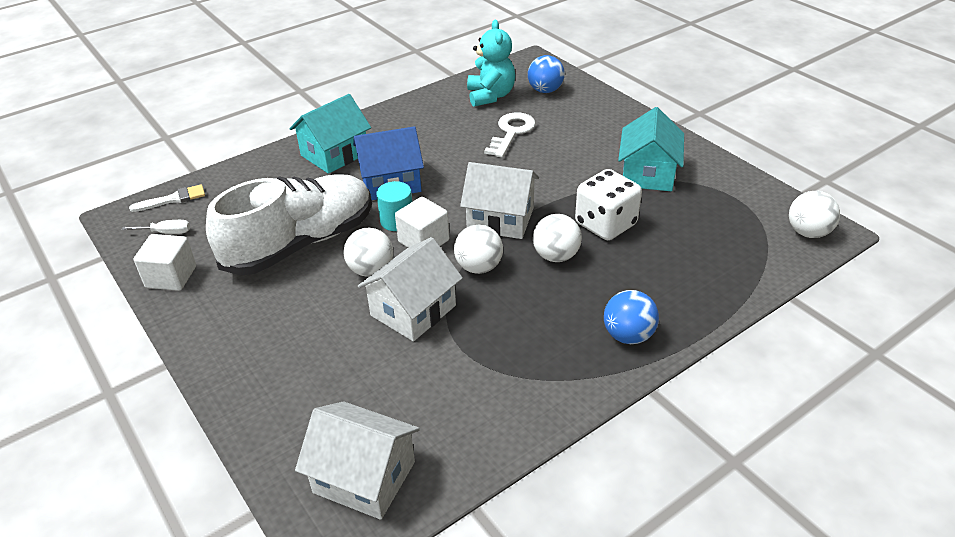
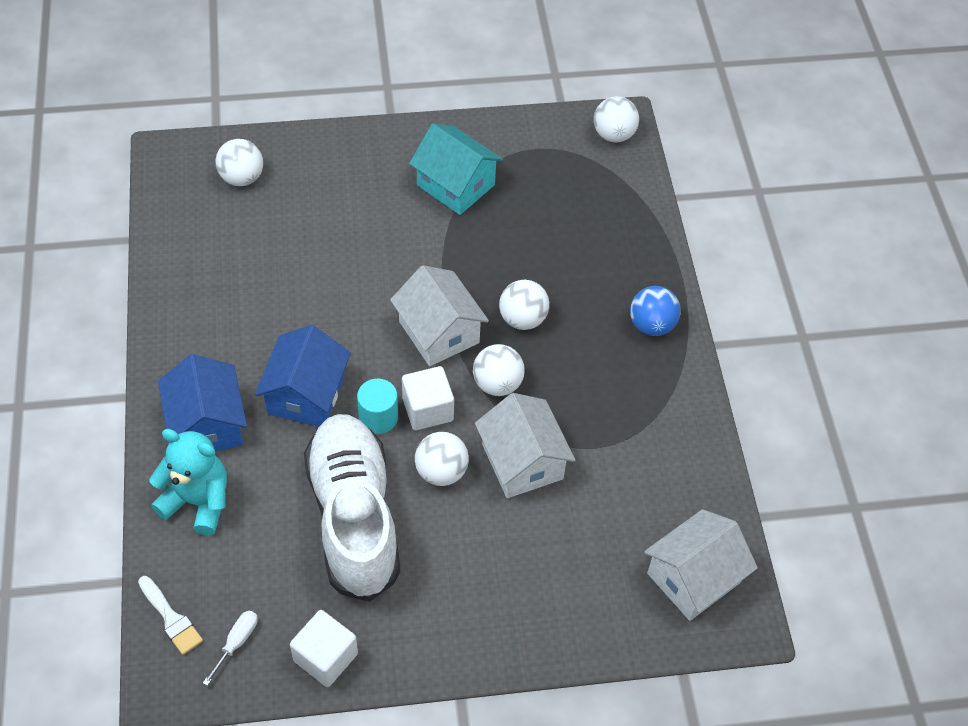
camera: 65 degrees left, 15 degrees up
(173, 199) = (171, 618): white brush -> white brush turned 135 degrees clockwise
(334, 154) = (207, 424): turquoise house -> blue house
(490, 96) = (210, 229): turquoise teddy bear -> turquoise teddy bear (198, 501)
(500, 219) = (439, 332): white house -> white house turned 75 degrees counterclockwise
(511, 132) = (299, 249): white key -> none
(545, 90) = (242, 178): blue ball -> white ball
(605, 224) = (505, 259): white dice -> none

